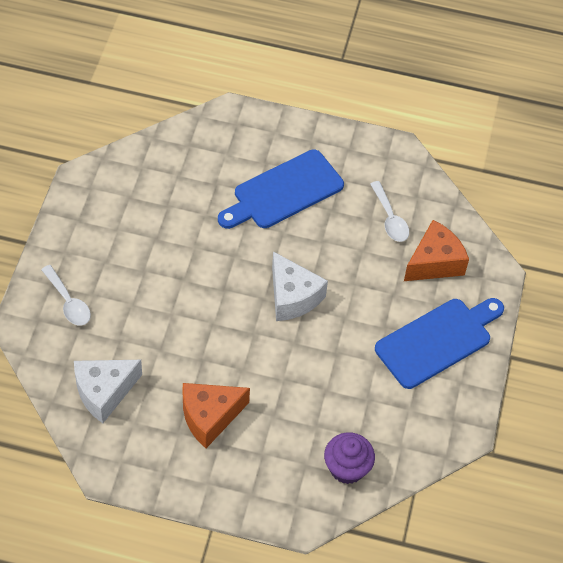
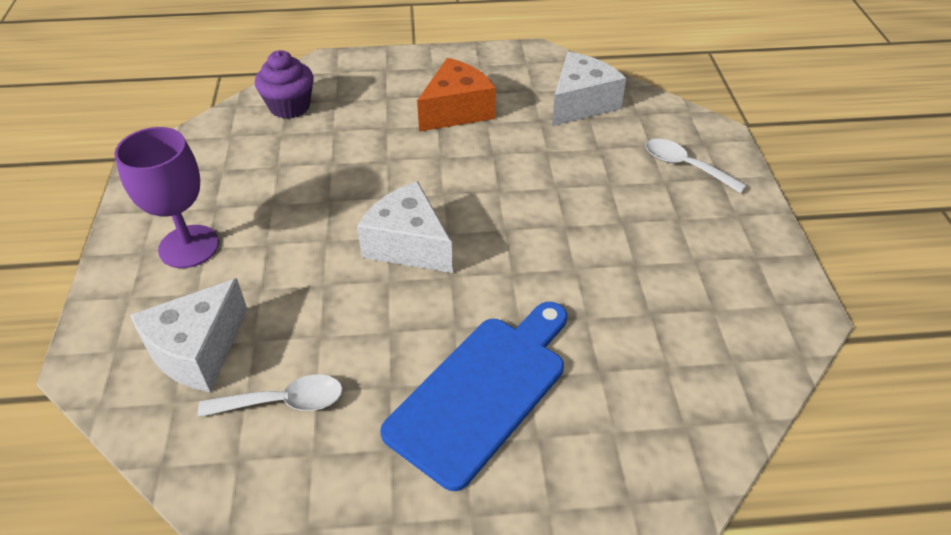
camera: 165 degrees right, 10 degrees down
(390, 218) = (283, 402): white spoon -> white spoon turned 120 degrees clockwise
(434, 262) = (198, 351): orange cheese -> white cheese
(437, 341) = (189, 246): blue cutting board -> purple goblet

